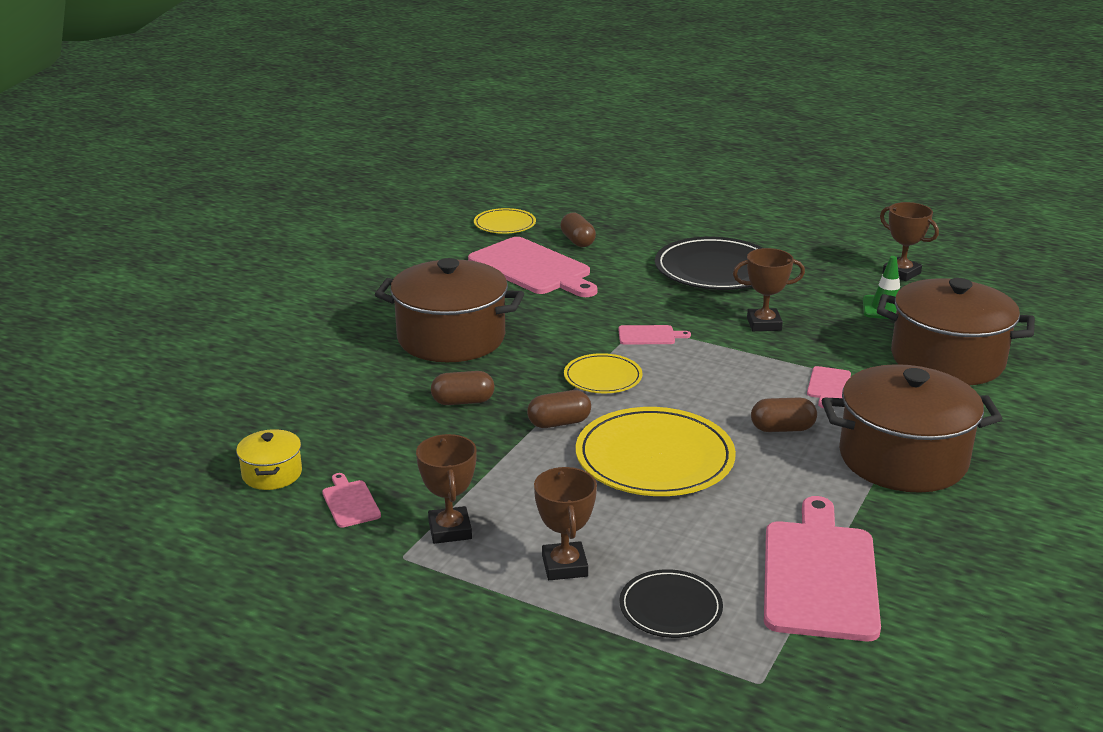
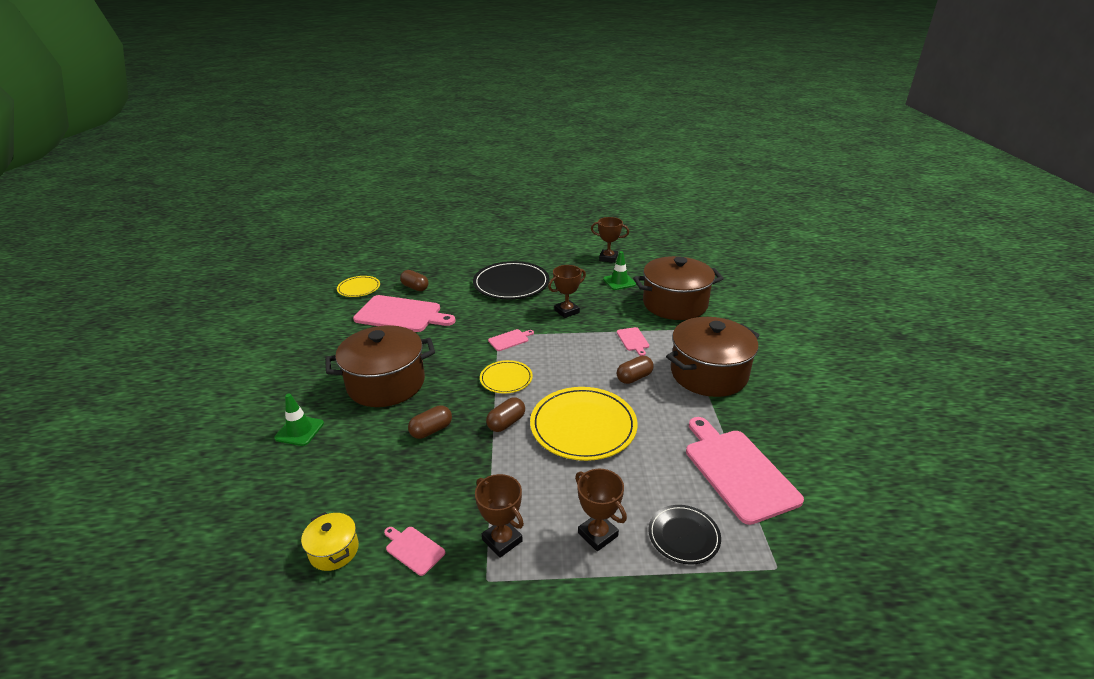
camera: 30 degrees left, 5 degrees up
(320, 356) = (299, 431): none -> green traffic cone

